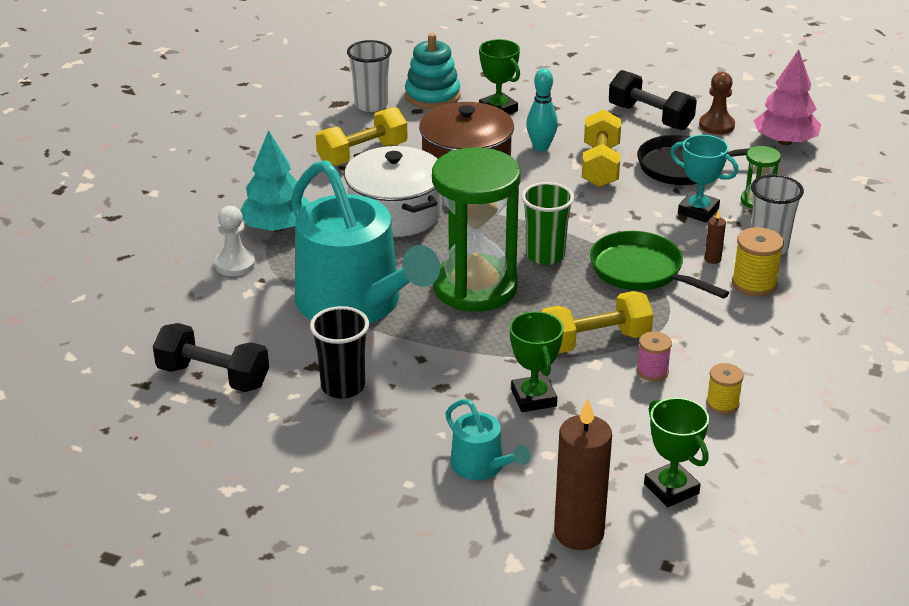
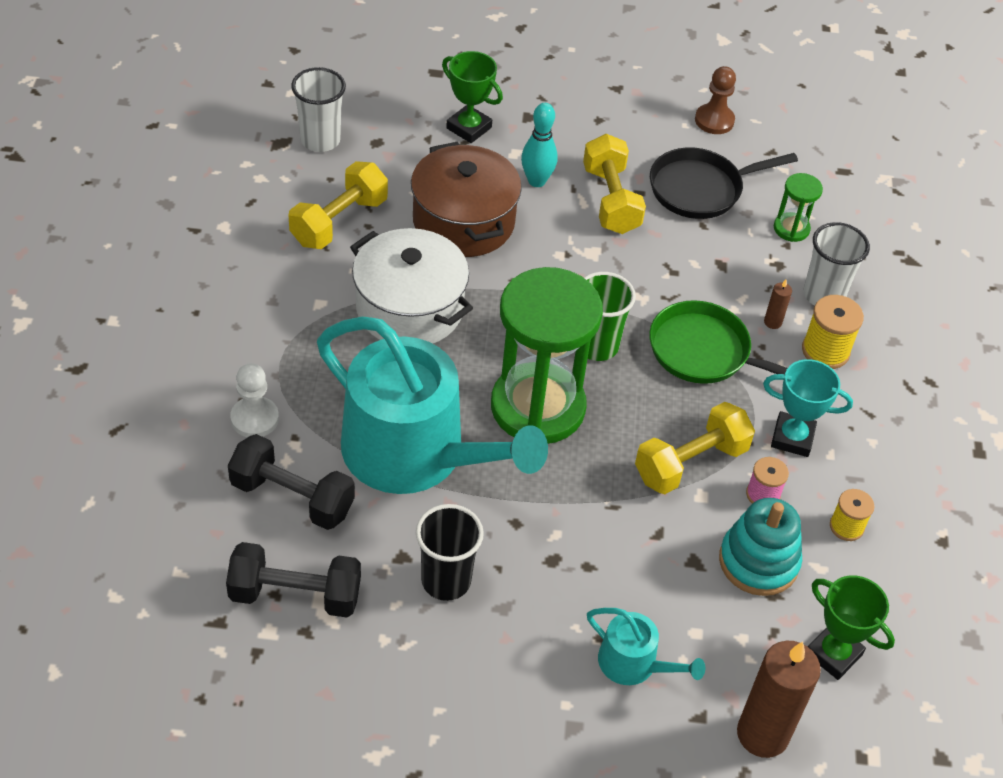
camera: 20 degrees left, 15 degrees up
(276, 227) = (281, 352): turquoise tree -> none
(432, 96) = (386, 116): turquoise stacking toy -> turquoise stacking toy (758, 562)
(533, 398) = (654, 557): green trophy -> none
(650, 117) = (640, 117): black dumbbell -> black dumbbell (292, 497)
(698, 211) = (735, 253): turquoise trophy -> turquoise trophy (792, 438)
(785, 141) = (792, 135): pink tree -> none

